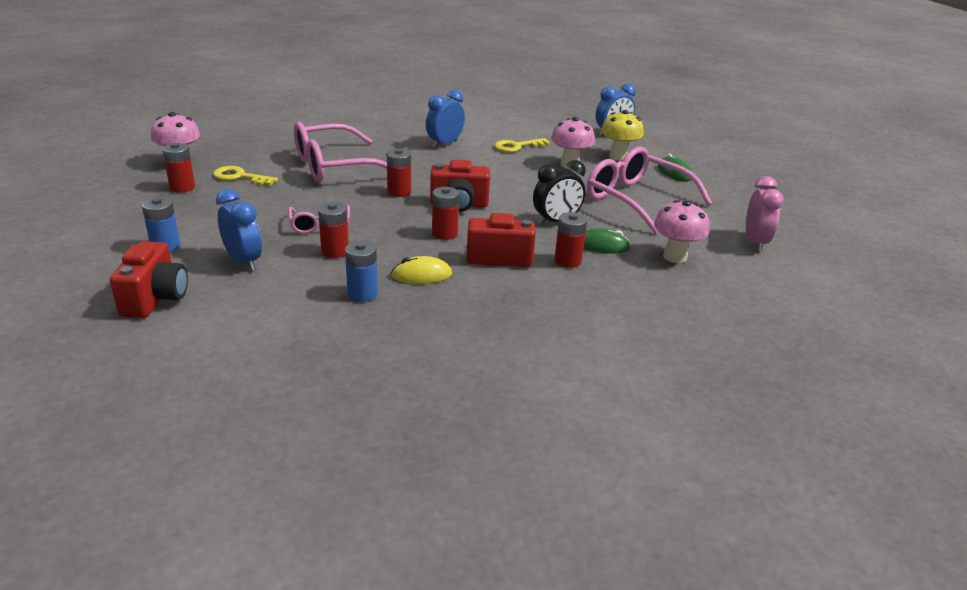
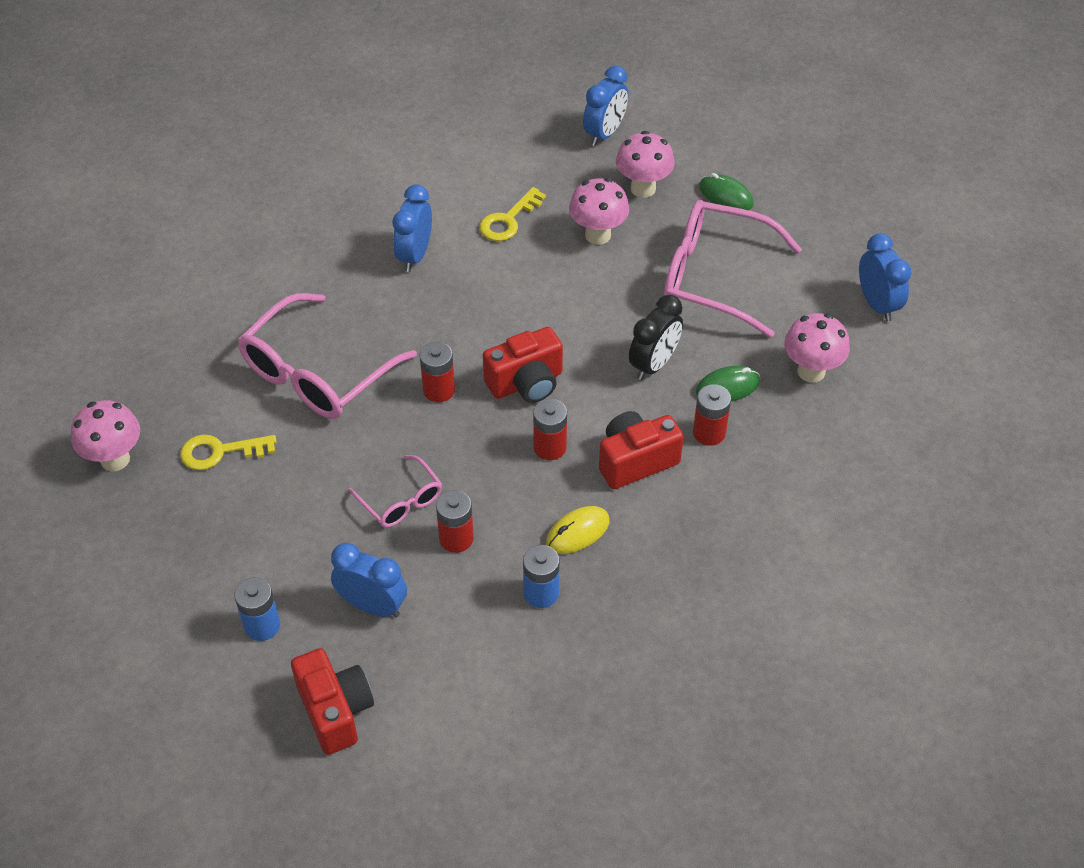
camera: 25 degrees left, 20 degrees up
(182, 187) = (169, 508): red battery -> none
(618, 157) = (643, 188): yellow mushroom -> pink mushroom
(755, 242) = (877, 304): pink clock -> blue clock

